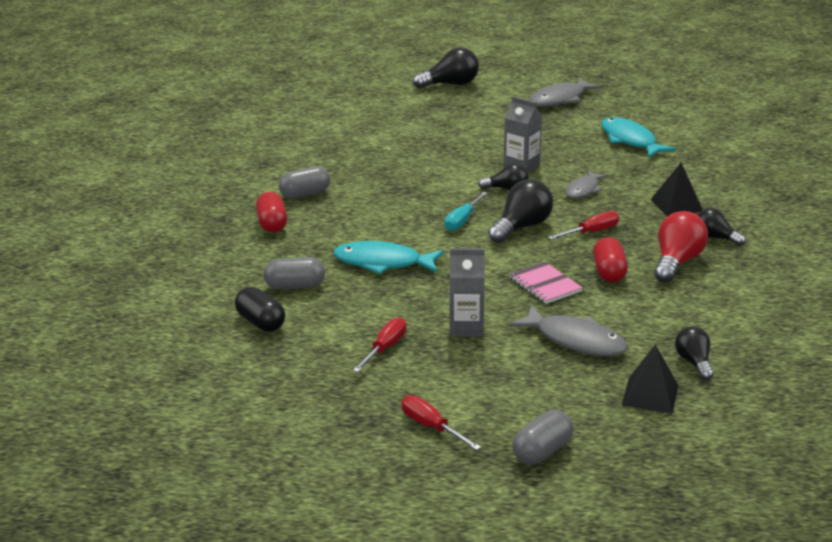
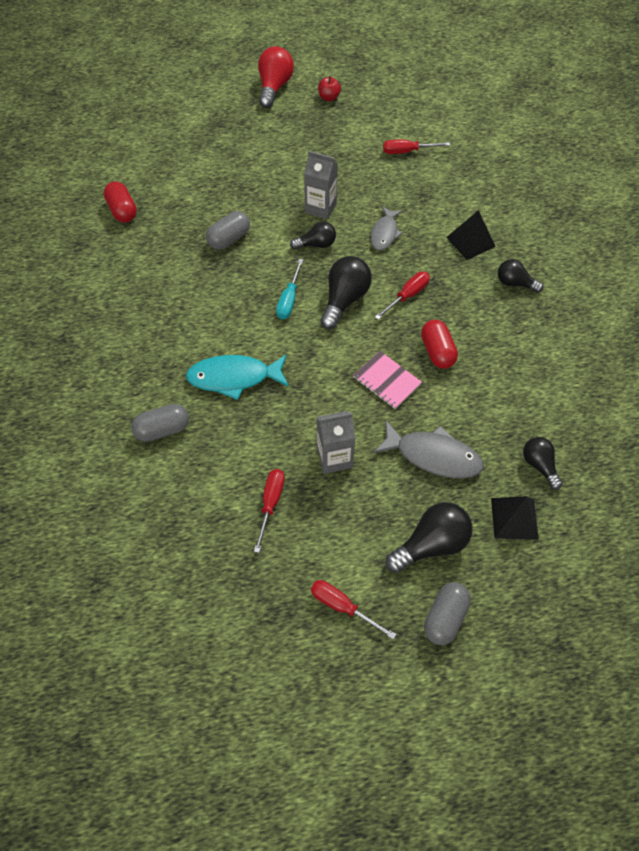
camera: 15 degrees left, 30 degrees up
(260, 322) = (146, 490): black capsule -> none
(272, 224) = (113, 338): red capsule -> red capsule (122, 210)
(305, 194) = (131, 286): grey capsule -> grey capsule (229, 239)
(450, 84) = (221, 89): black light bulb -> black light bulb (431, 544)
(560, 99) = (329, 97): grey fish -> red apple
(630, 140) = (407, 151): turquoise fish -> red screwdriver
(676, 262) = (491, 325): red light bulb -> red light bulb (274, 87)

